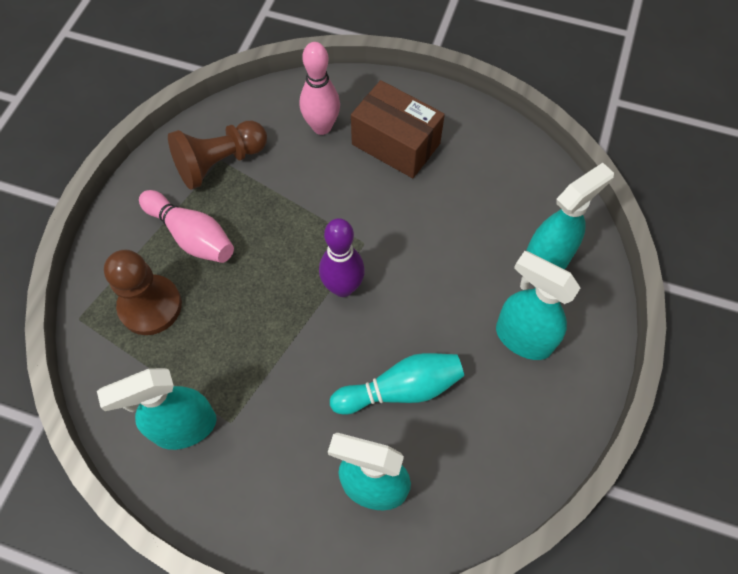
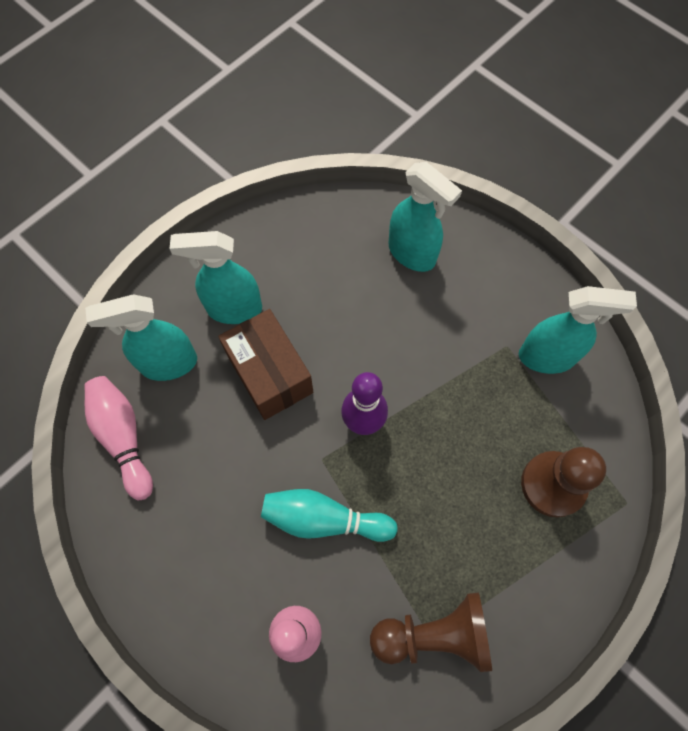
camera: 155 degrees left, 5 degrees up
(191, 236) = (492, 548): pink bowling pin -> pink bowling pin (123, 437)
(396, 144) = (228, 565): brown box -> brown box (269, 374)
(401, 389) = (356, 312): turquoise bowling pin -> turquoise bowling pin (324, 519)
(522, 338) = (234, 309): turquoise spray bottle -> turquoise spray bottle turned 120 degrees clockwise

